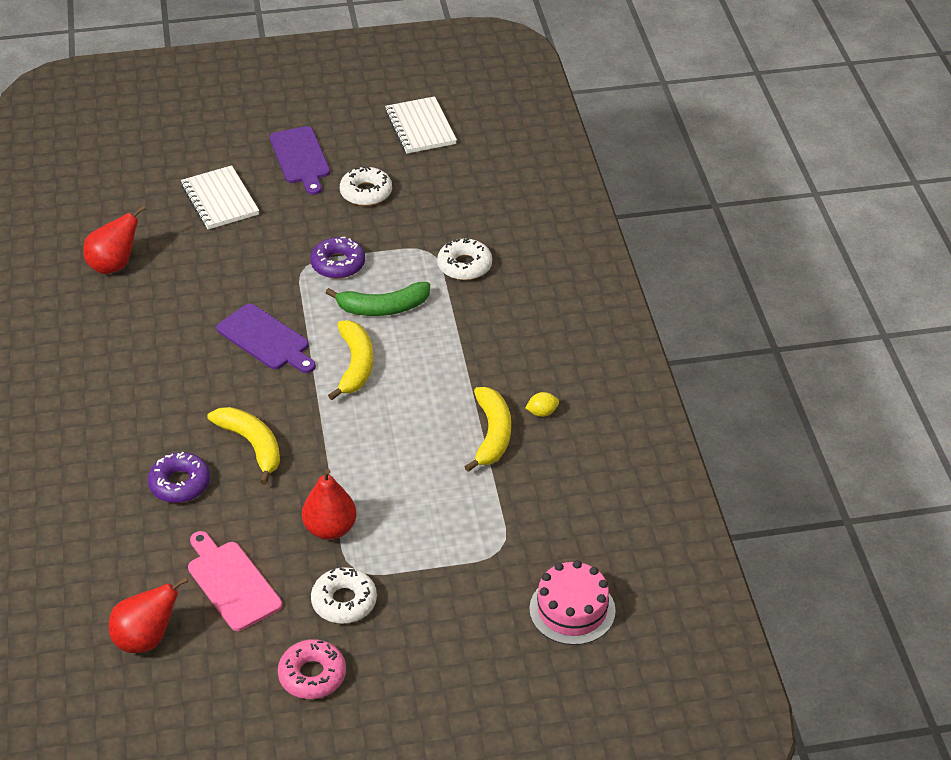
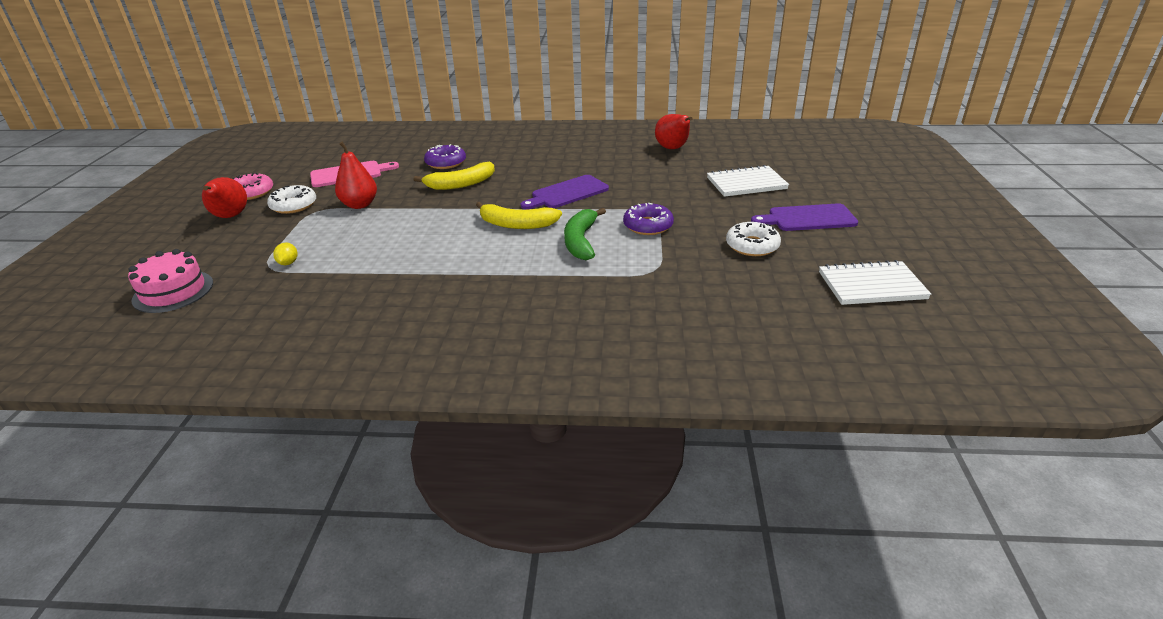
camera: 105 degrees right, 10 degrees down
(146, 639) = (335, 152): red pear -> red pear (230, 217)
(464, 265) = (624, 288): white donut -> none
(492, 434) = (390, 277): yellow banana -> none
(542, 412) = (394, 307): yellow lemon -> yellow lemon (288, 263)

